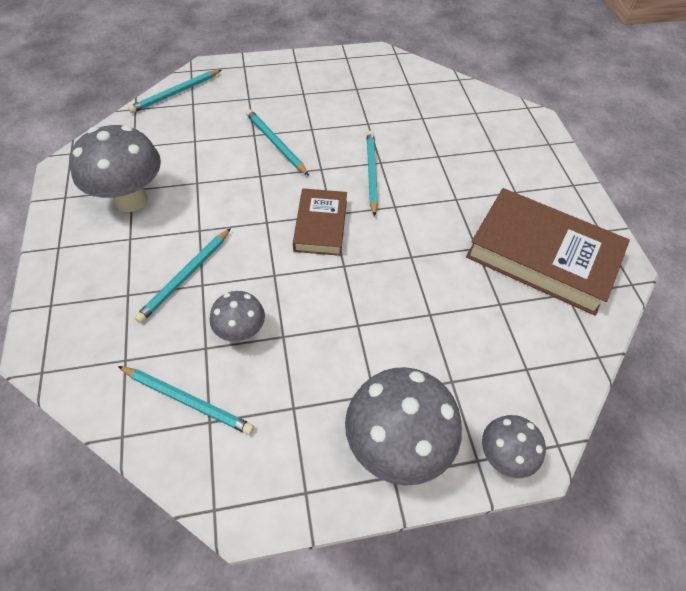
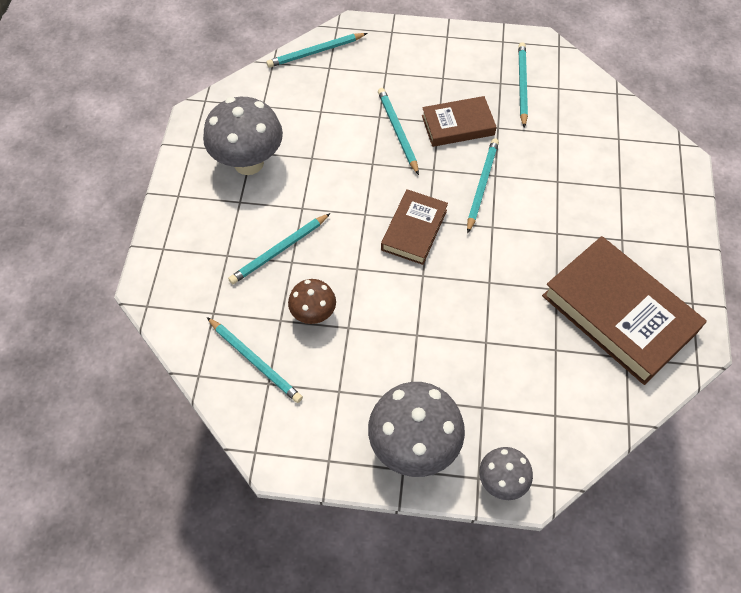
camera: 20 degrees right, 5 degrees up
(241, 332) = (313, 314): grey mushroom -> brown mushroom
(330, 128) = (458, 125): none -> brown book
(376, 87) = (522, 85): none -> turquoise pencil

